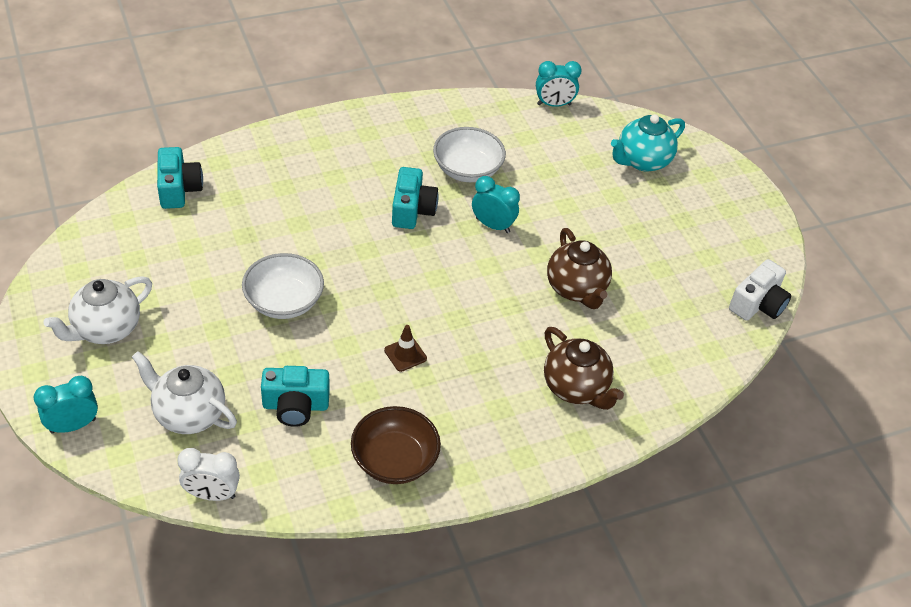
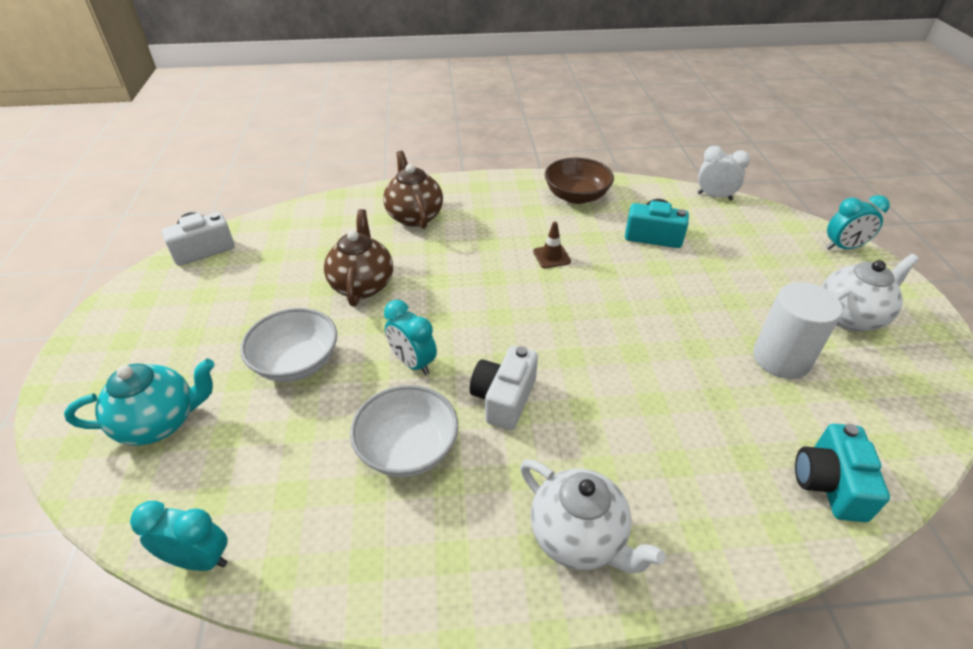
camera: 160 degrees left, 5 degrees down
(187, 275) = (781, 358): none -> white cylinder
(188, 414) = (745, 242): white teapot -> white teapot (578, 537)
(284, 301) = (667, 316): white bowl -> white bowl (296, 362)
(412, 210) = (504, 398): turquoise camera -> white camera

